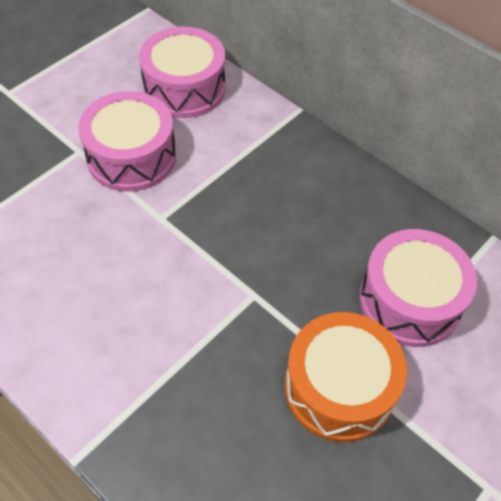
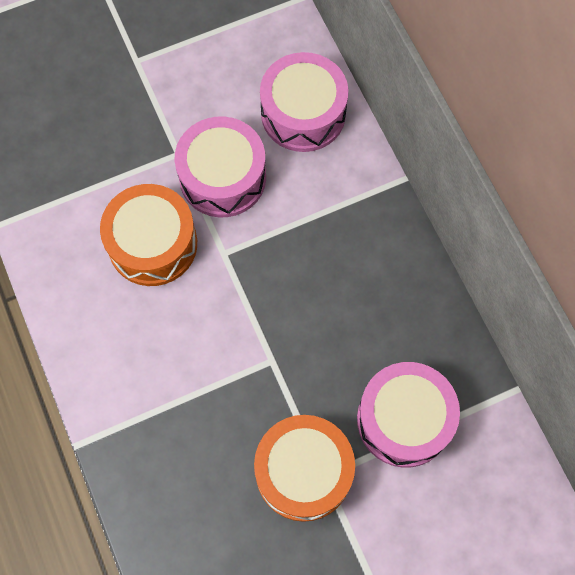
camera: 25 degrees right, 15 degrees up
(84, 233) = (153, 244): none -> orange drum

